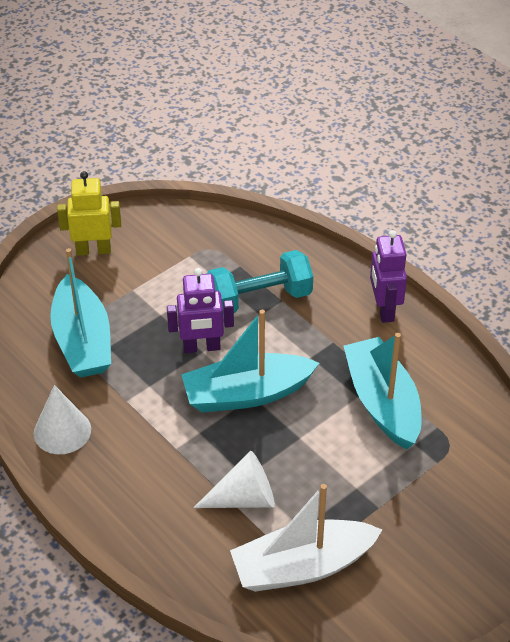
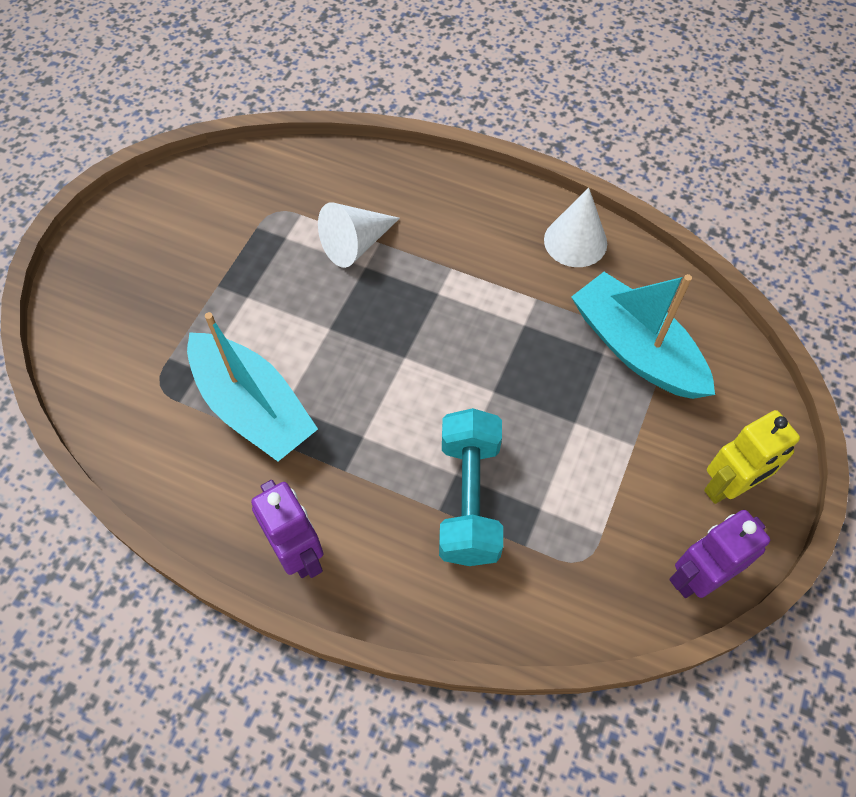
camera: 155 degrees right, 15 degrees up
(201, 347) = (498, 396): purple robot -> purple robot (698, 577)
(247, 394) = (412, 357): turquoise boat -> none
(259, 299) = (469, 499): turquoise dumbbell -> turquoise dumbbell turned 45 degrees counterclockwise
(302, 566) = (270, 205): white boat -> none

